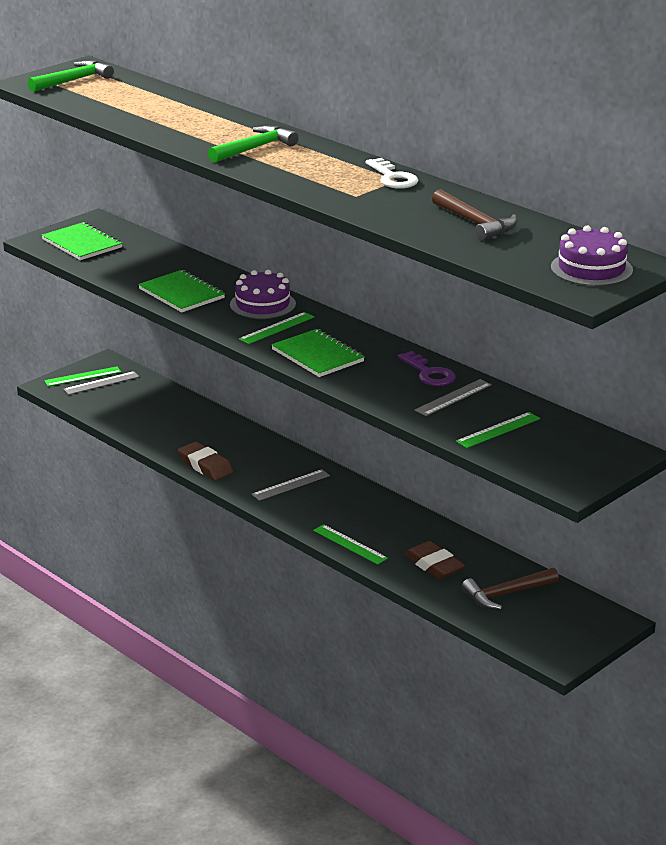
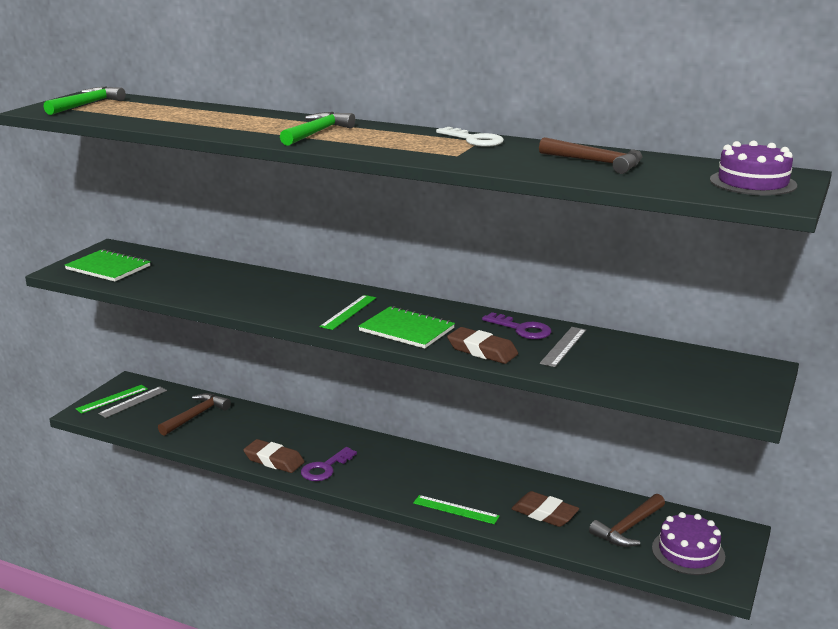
camera: 20 degrees left, 5 degrees down
(154, 408) = (196, 416): none -> brown hammer
(181, 293) = (234, 296): green notebook -> none
(249, 482) = (325, 468): none -> purple key
(262, 304) = (319, 294): purple cake -> purple cake (688, 552)
(291, 485) = (365, 463): grey ruler -> none
(371, 388) = (482, 351): none -> brown eraser
(498, 430) = (631, 368): green ruler -> none

